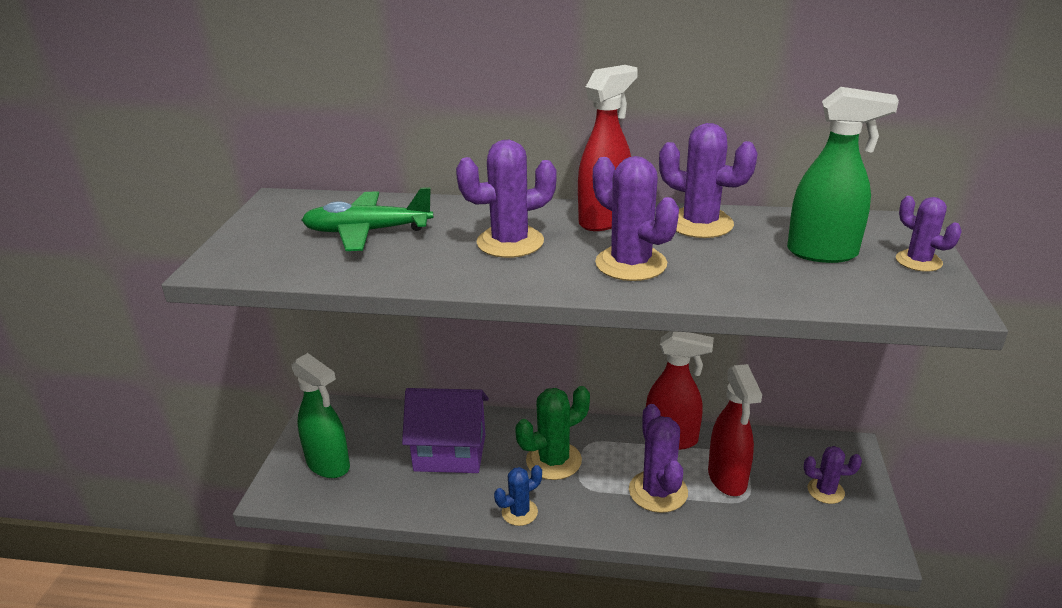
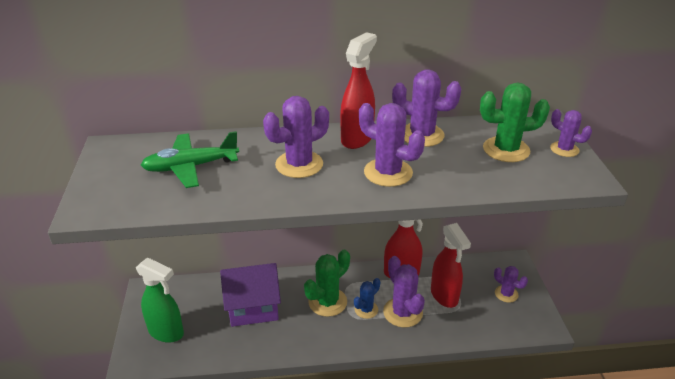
camera: 15 degrees left, 5 degrees up
(519, 512) = (315, 343): blue cactus -> blue cactus (366, 309)
(823, 253) = (506, 150): green spray bottle -> green cactus
(825, 491) = (506, 294): purple cactus -> purple cactus turned 45 degrees clockwise

